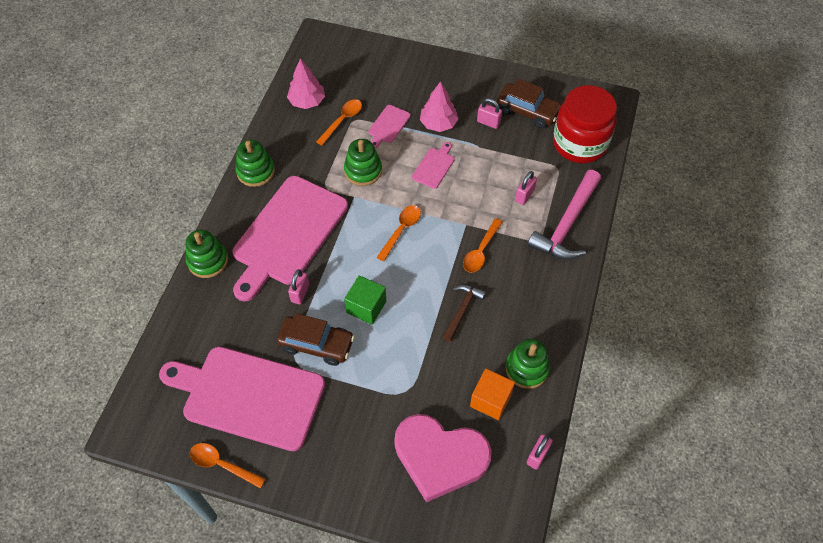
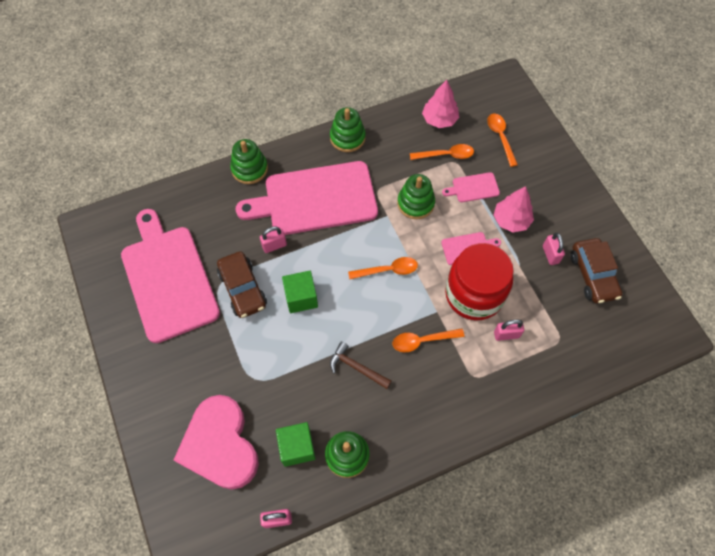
camera: 50 degrees right, 5 degrees up
(222, 464) = (106, 303): orange spoon -> orange spoon (500, 137)
(462, 310) = (357, 367): brown hammer -> brown hammer turned 135 degrees counterclockwise
(490, 400) = (297, 447): orange cube -> green cube
(567, 224) = (511, 388): pink hammer -> none
(579, 143) = (603, 339): red jar -> red jar (474, 294)

